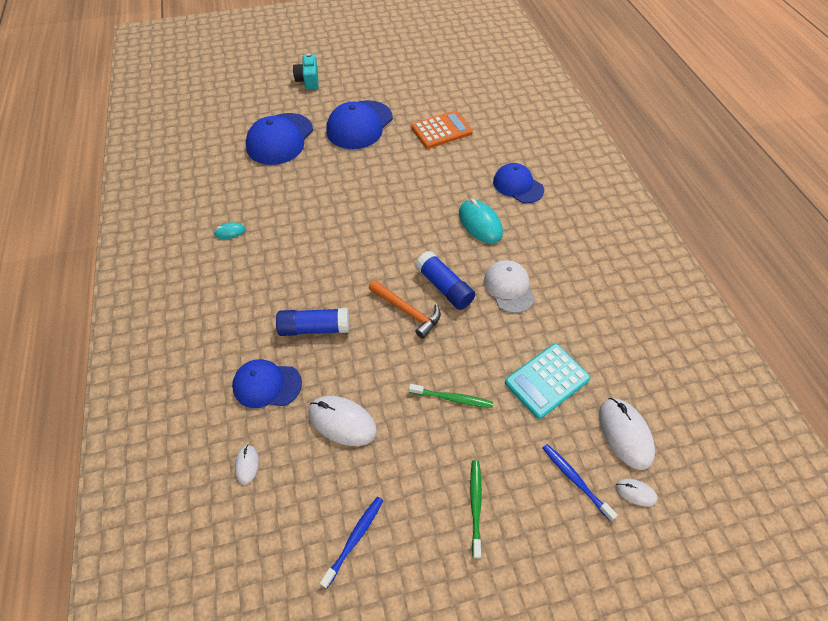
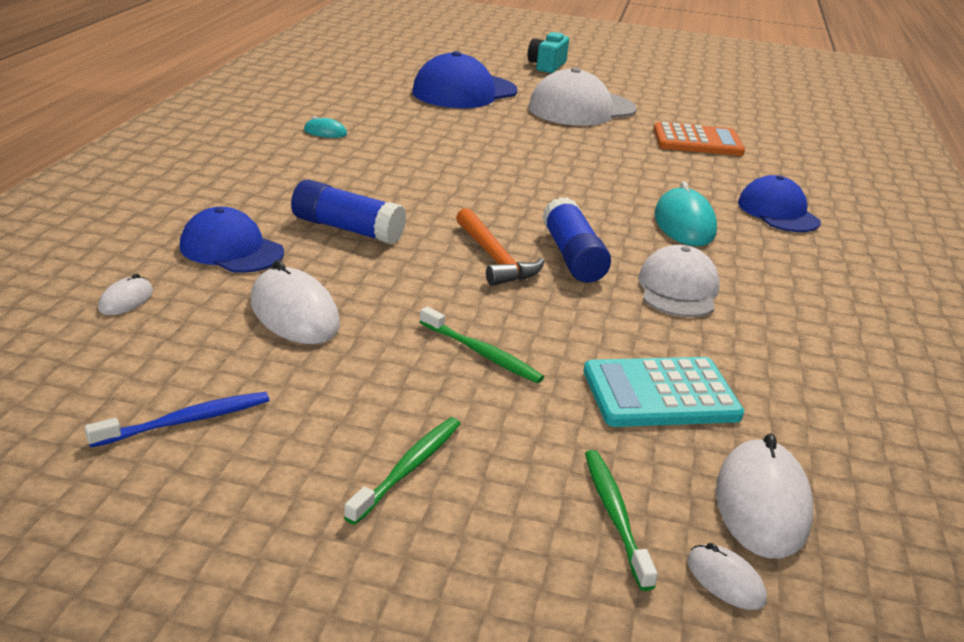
camera: 25 degrees right, 25 degrees down
(359, 125) = (581, 109): blue cap -> white cap
(575, 480) = (615, 515): blue toothbrush -> green toothbrush

